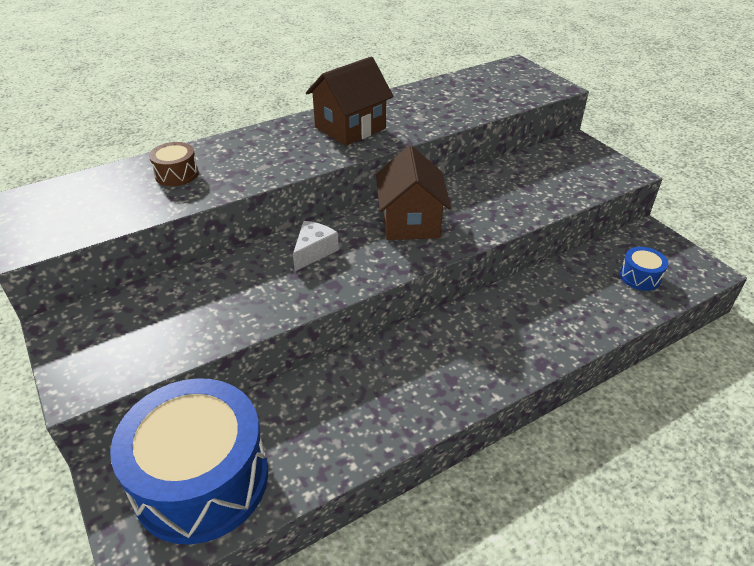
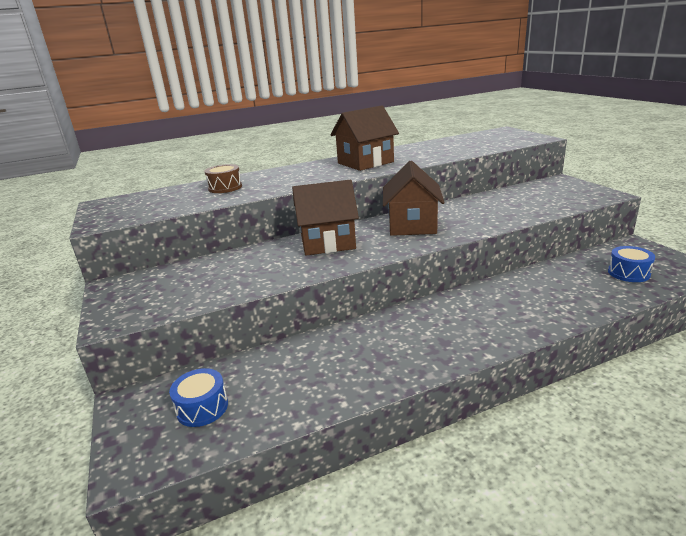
camera: 10 degrees right, 15 degrees down
(201, 479) = (202, 407): blue drum -> blue drum, size x0.41
(314, 251) = (327, 242): white cheese -> brown house

